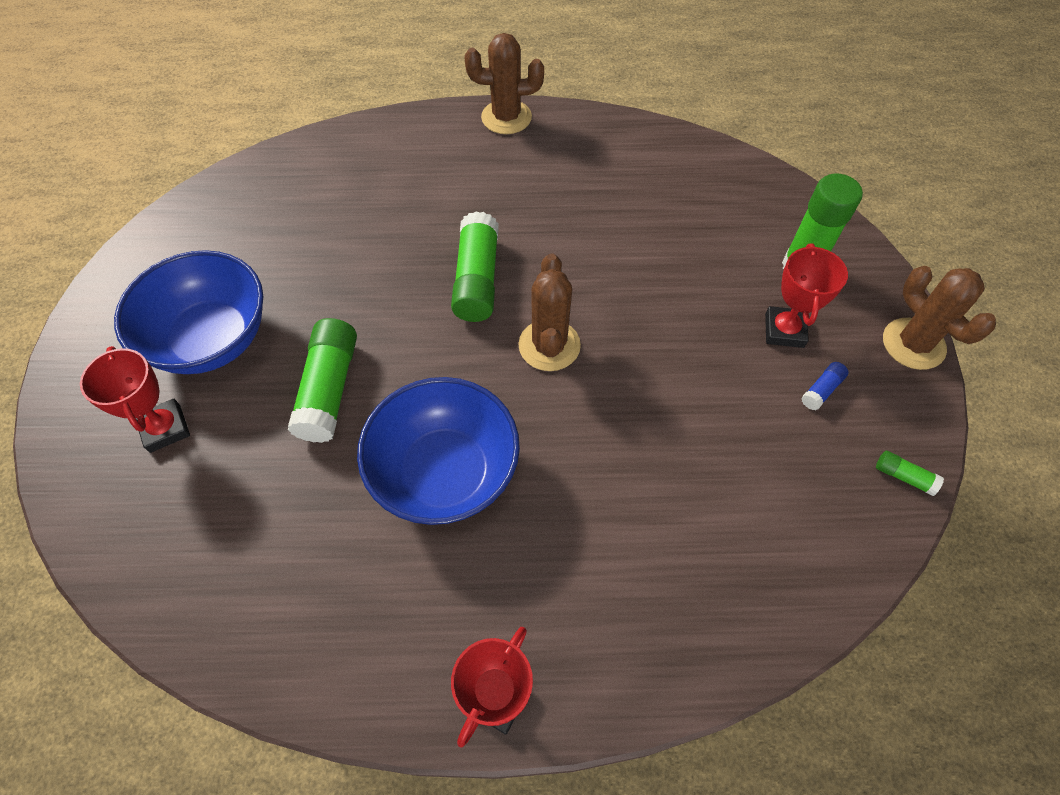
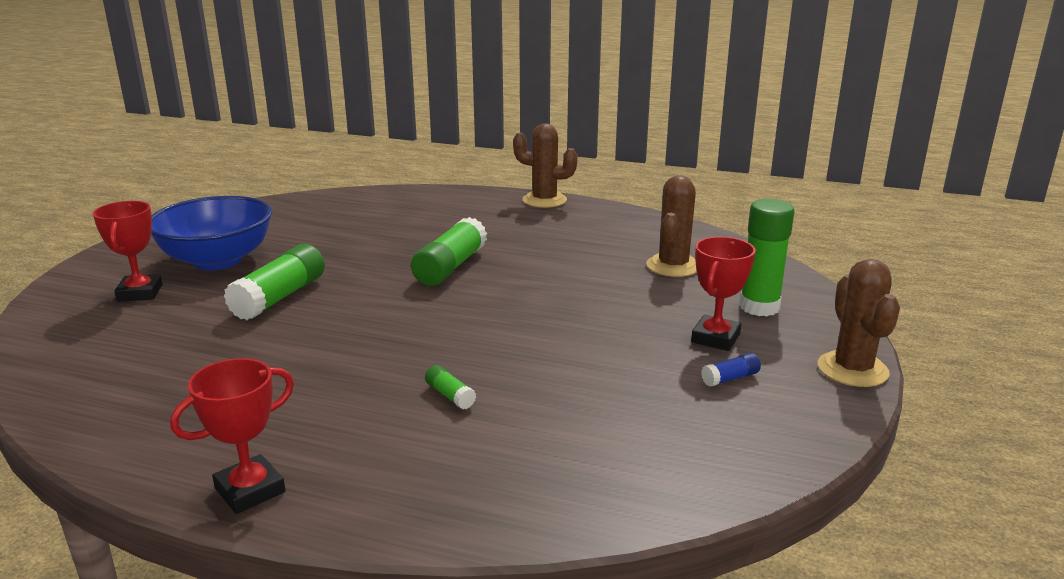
camera: 20 degrees right, 35 degrees down
(445, 472) = (330, 355): blue bowl -> none
(549, 345) = (482, 308): brown cactus -> brown cactus (673, 266)
(904, 477) = (786, 448): green glue stick -> green glue stick (450, 395)

